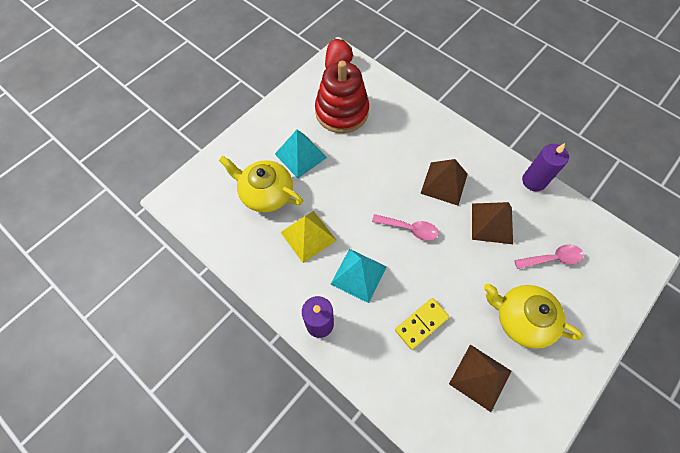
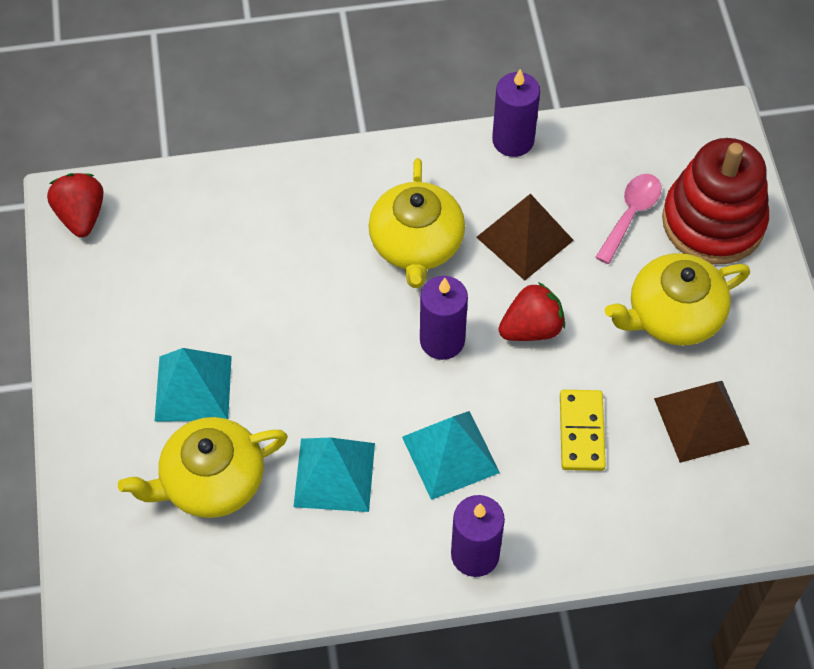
camera: 50 degrees left, 5 degrees down
(308, 236) = (334, 475): yellow pyramid -> turquoise pyramid
(342, 112) = (173, 277): red stacking toy -> red stacking toy (713, 222)
(409, 229) = (442, 340): pink spoon -> purple candle
(444, 183) = (416, 244): brown pyramid -> yellow teapot
(451, 261) = (531, 328): none -> red strawberry

